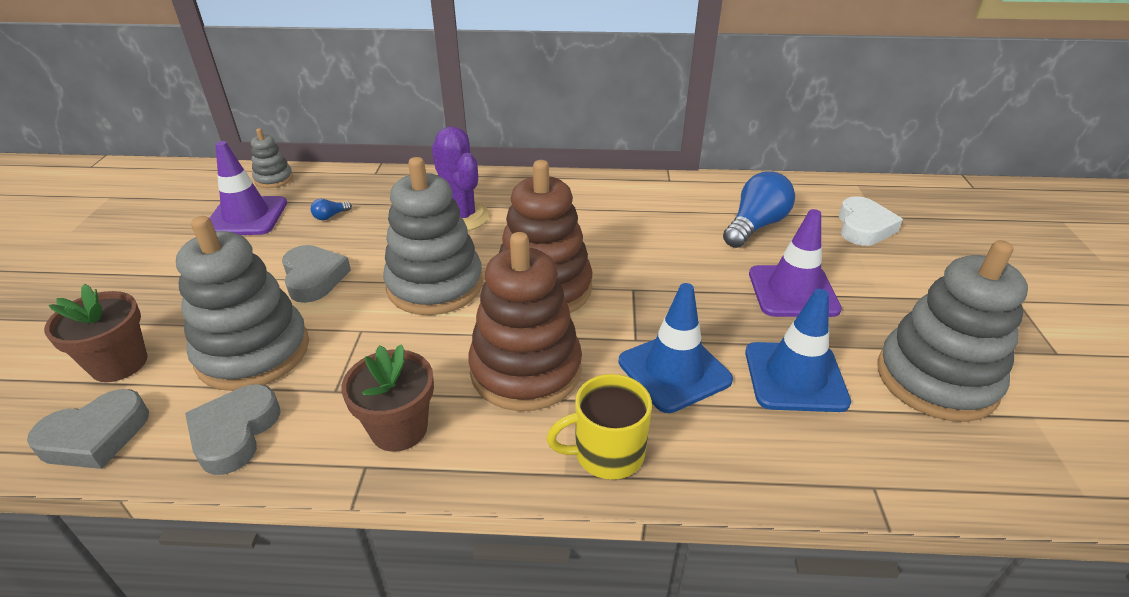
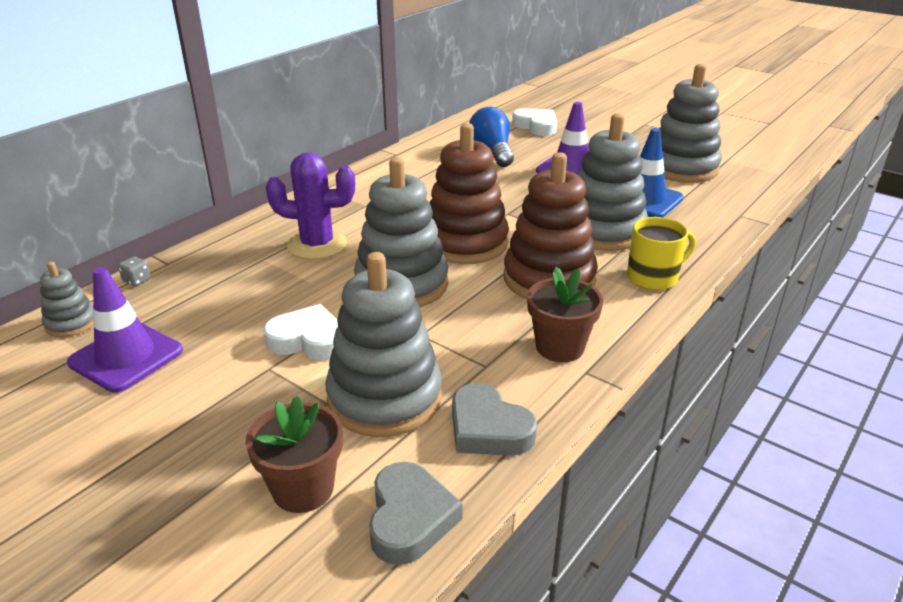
camera: 55 degrees left, 5 degrees down
(314, 278) = (308, 340): grey heart -> white heart
(330, 216) = (210, 306): blue light bulb -> none
(343, 174) = (137, 280): none -> grey dice
(607, 453) = (653, 277): yellow mug -> yellow mug turned 135 degrees counterclockwise
(674, 371) = (603, 231): blue traffic cone -> grey stacking toy

